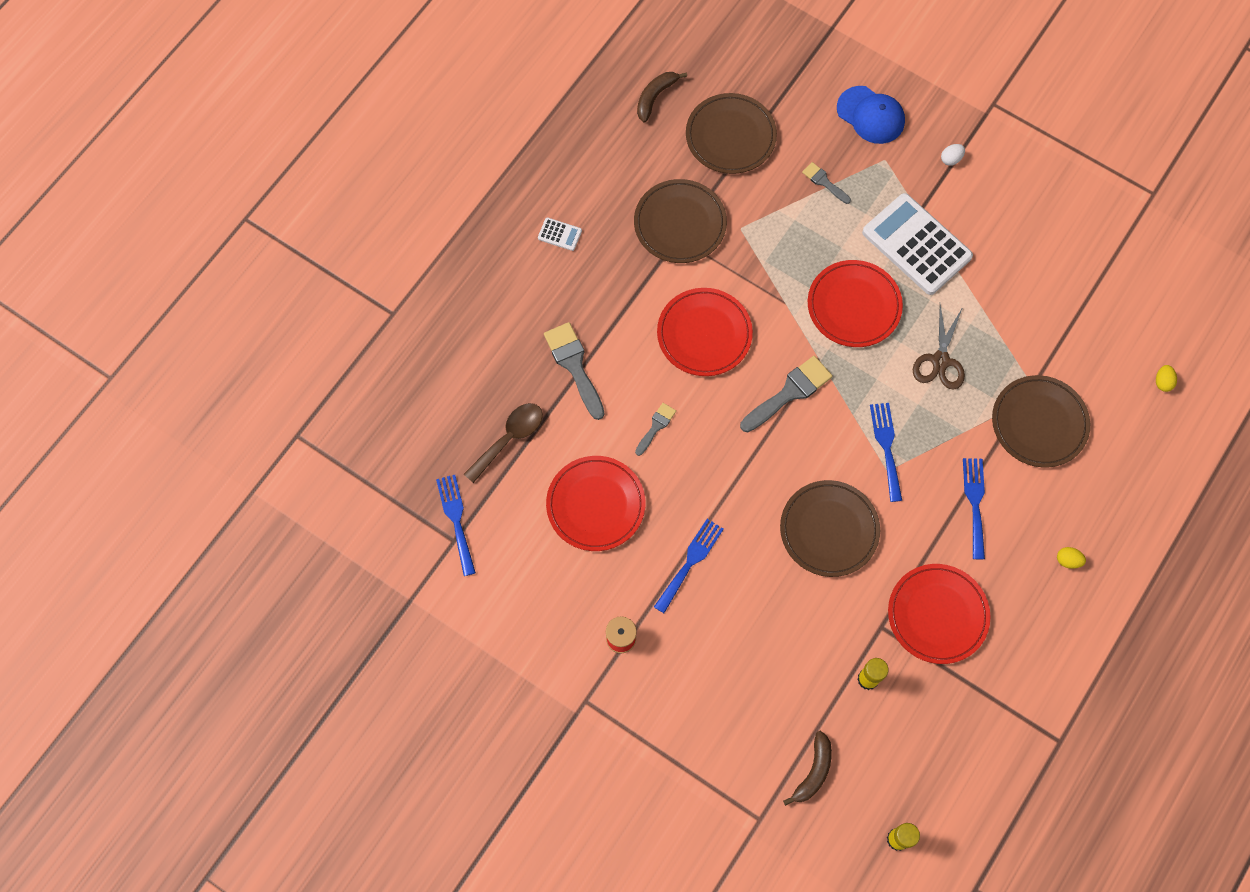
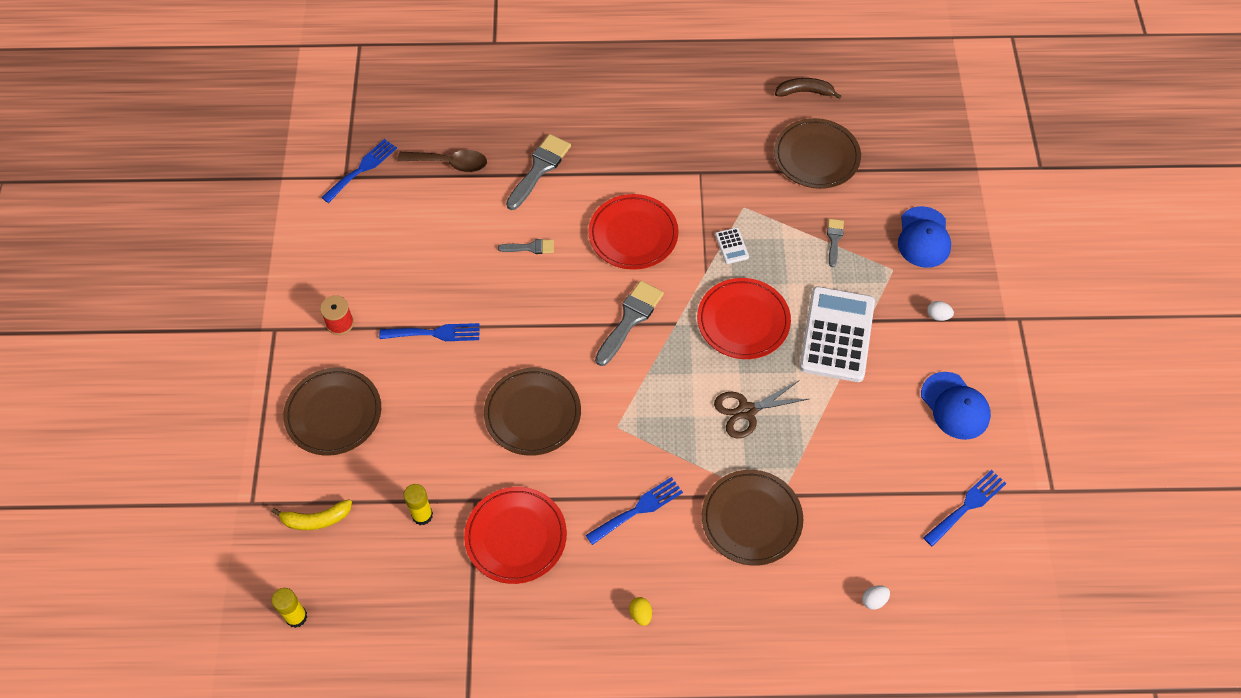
camera: 55 degrees right, 10 degrees down
(559, 234) = (638, 100): white calculator -> white calculator (731, 246)
(595, 505) = (437, 246): red plate -> none
(680, 224) = (712, 167): brown plate -> brown plate (333, 413)
(789, 392) = (630, 319): grey brush -> grey brush turned 75 degrees counterclockwise
(813, 771) = (316, 519): brown banana -> yellow banana
(886, 446) = (637, 414): blue fork -> blue fork (967, 506)
(1039, 206) = (955, 406): none -> blue cap
(1162, 382) = (874, 600): yellow egg -> white egg

